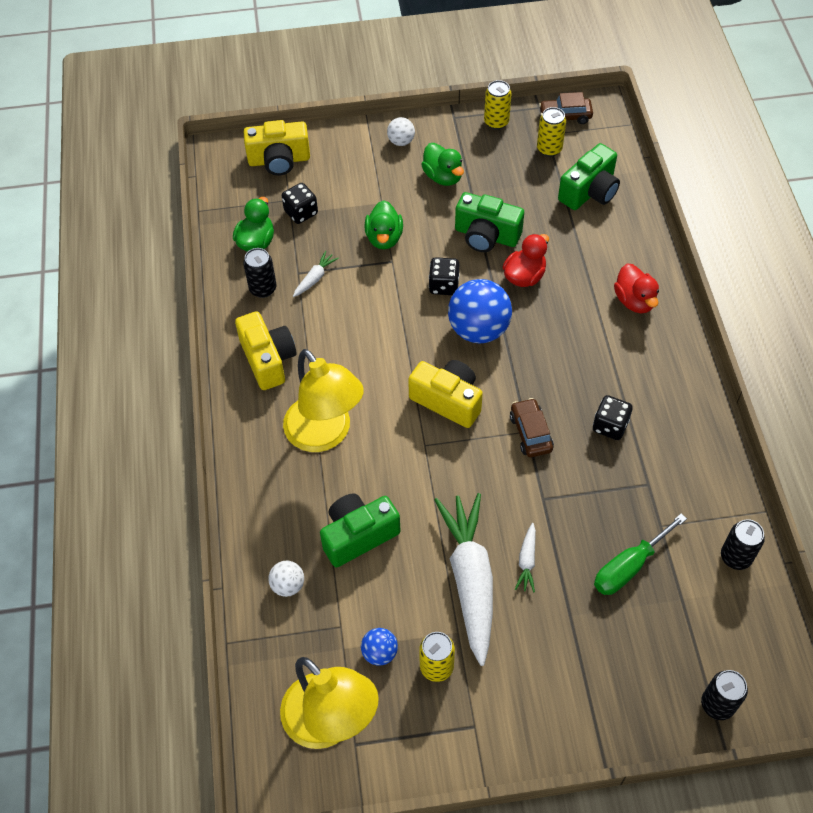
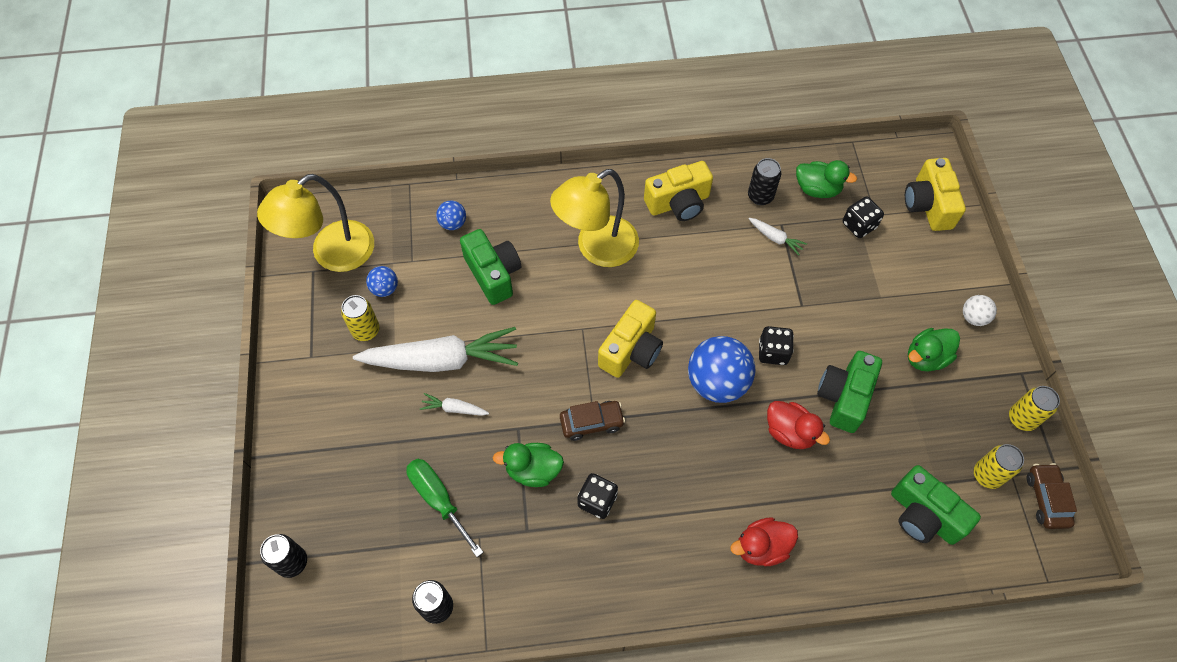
camera: 90 degrees right, 5 degrees up
(288, 585) = (453, 223): white ball -> blue ball
(384, 238) = (832, 299): green duck -> green duck (533, 470)

